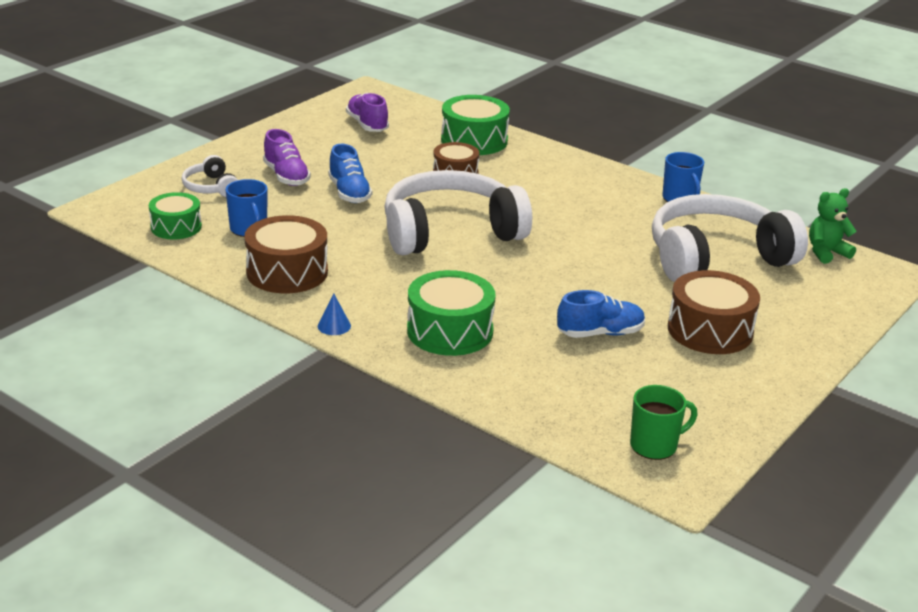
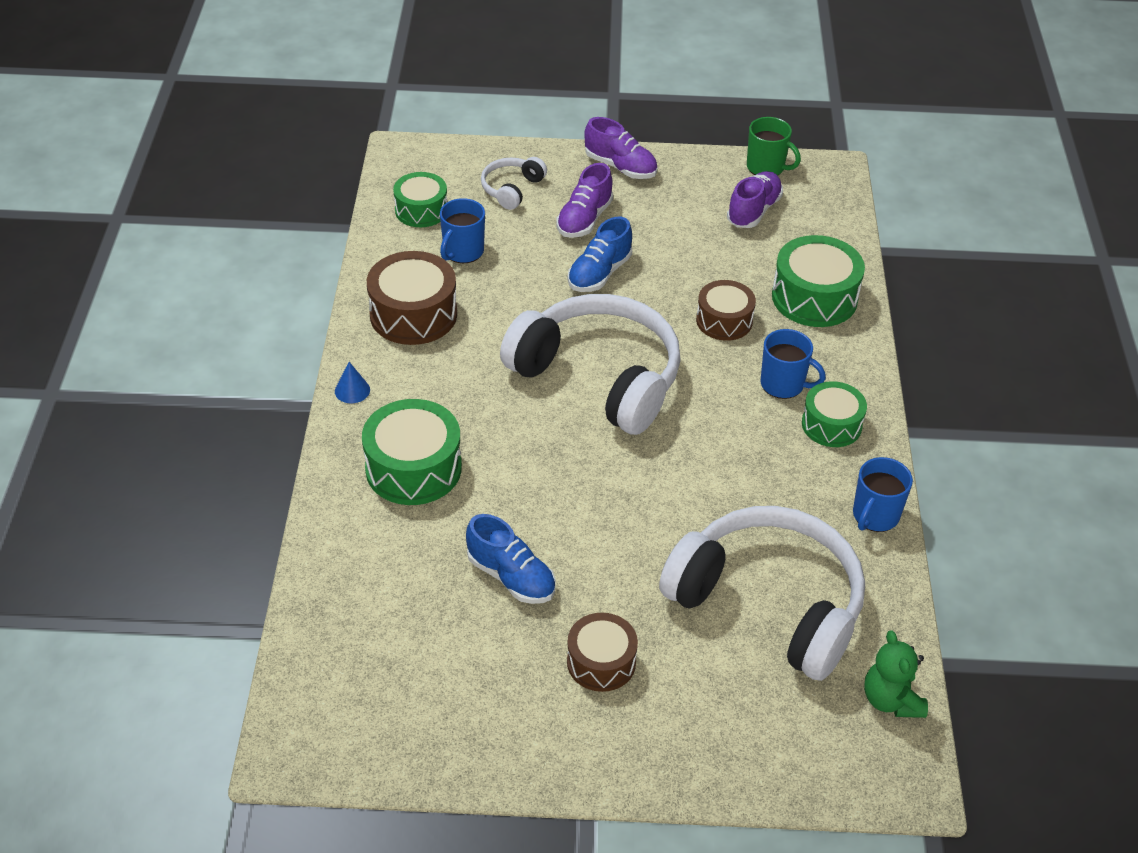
camera: 55 degrees right, 15 degrees up
(253, 145) = (620, 167): none -> purple shoe
(537, 179) = (783, 384): none -> blue mug
(590, 180) = (831, 425): none -> green drum
(655, 445) = (343, 707): green mug -> green mug (766, 167)
(710, 330) = (601, 662): brown drum -> brown drum, size x0.65
(826, 252) = (891, 700): green teddy bear -> green teddy bear turned 135 degrees counterclockwise

